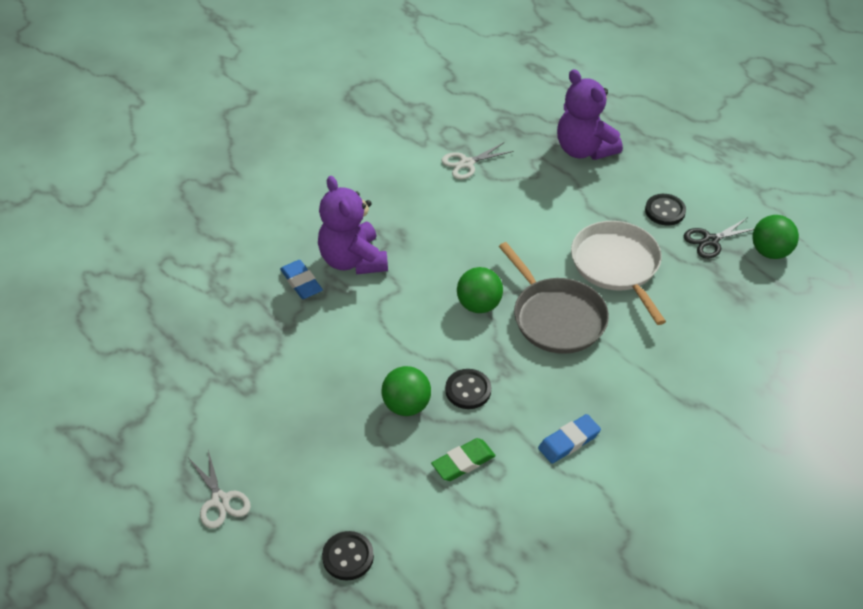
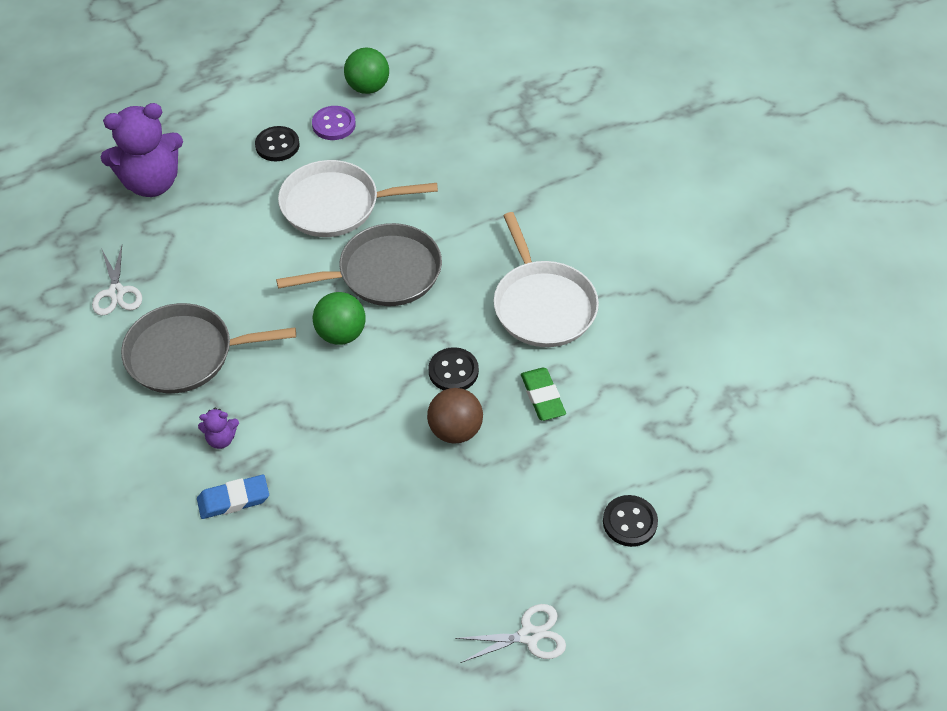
camera: 75 degrees left, 5 degrees up
(353, 260) = (221, 439): purple teddy bear -> purple teddy bear, size x0.43
(406, 405) = (455, 430): green ball -> brown ball
(424, 218) = (186, 354): none -> grey pan
(569, 441) = (543, 305): blue eraser -> white pan
(710, 240) = (334, 124): black scissors -> purple button

